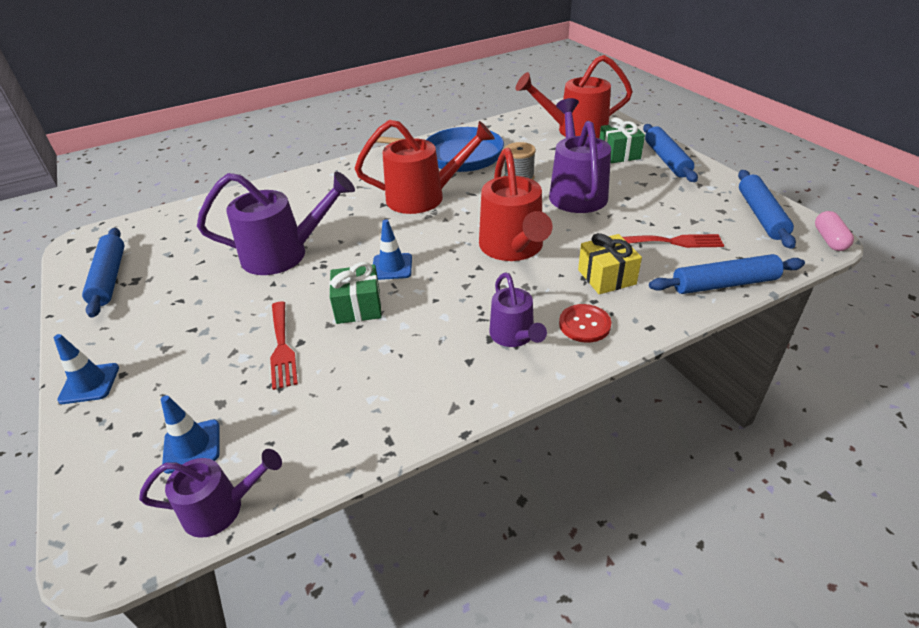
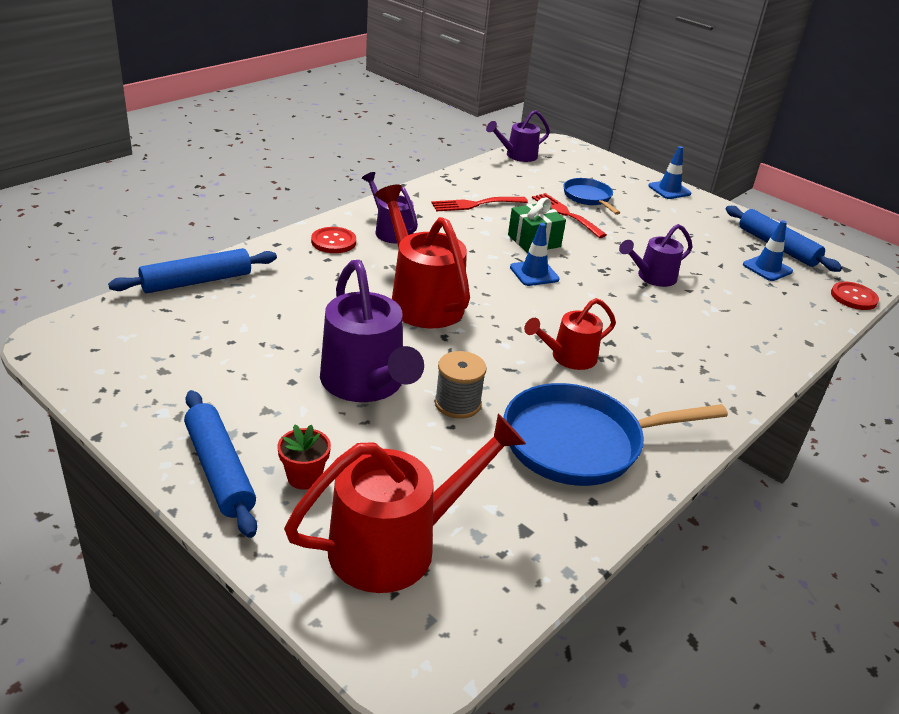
camera: 155 degrees right, 5 degrees down
(137, 222) = (853, 297): none -> red button
(192, 446) = (563, 172): blue traffic cone -> blue traffic cone (767, 268)
(220, 377) = (588, 197): none -> blue pan
(285, 254) = (652, 277): purple watering can -> purple watering can, size x0.58
(424, 197) = (568, 357): red watering can -> red watering can, size x0.58
(606, 277) = (316, 279): yellow gift -> none
(619, 154) = (304, 477): green gift -> red flower pot
(673, 242) = (239, 321): red fork -> red fork (475, 204)
(761, 215) = (111, 367): blue rolling pin -> none
(829, 240) = (44, 339): pink capsule -> none

